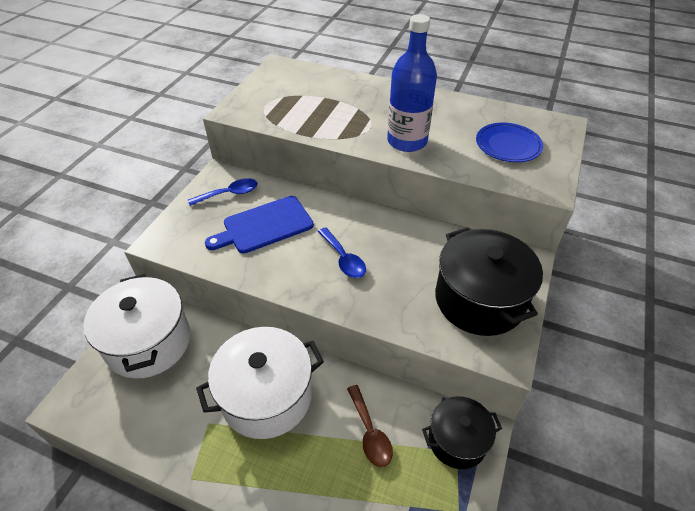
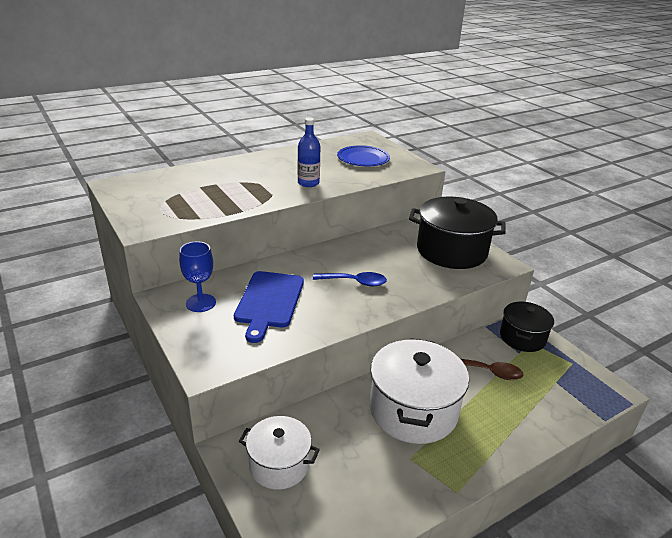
camera: 55 degrees left, 15 degrees down
(149, 342) = (279, 464): white pot -> white pot, size x0.61
(229, 194) = (201, 303): blue spoon -> blue goblet
(407, 141) = (308, 183): blue bottle -> blue bottle, size x0.60

